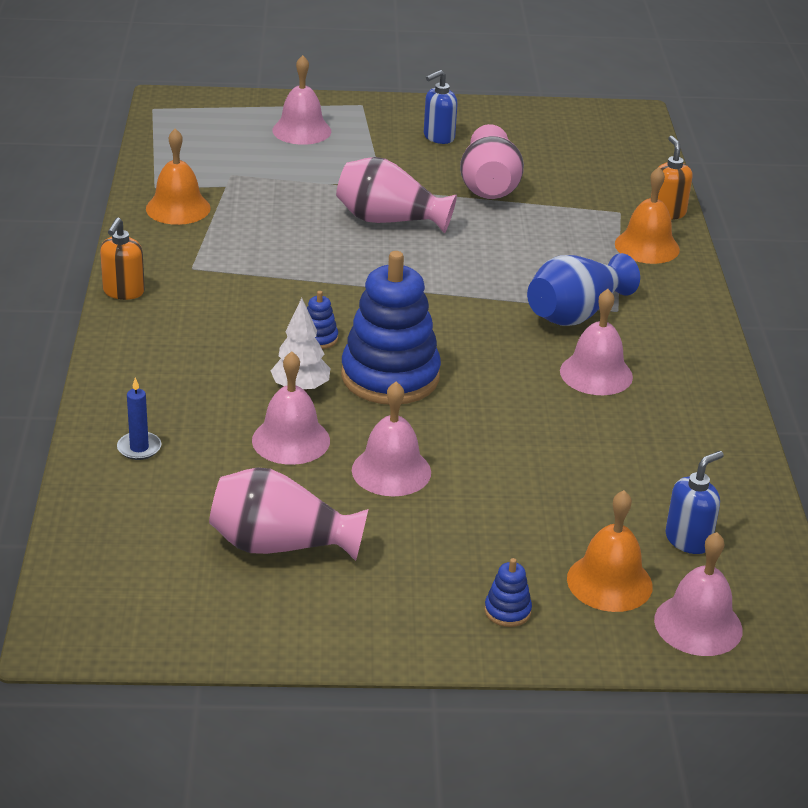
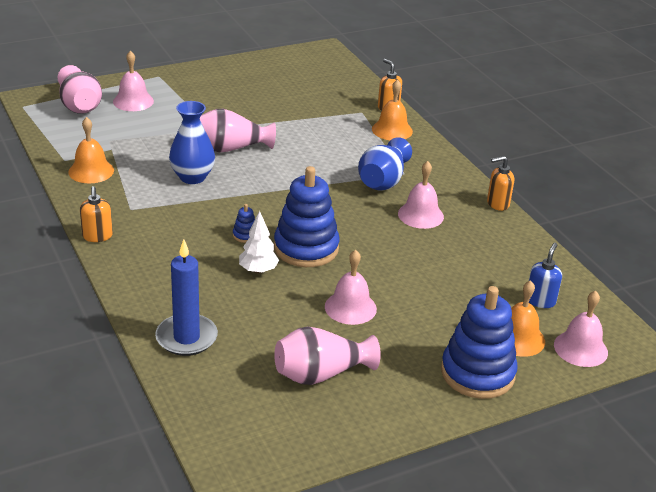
camera: 25 degrees left, 0 degrees up
(139, 448) = (186, 338): blue candle -> blue candle, size x2.02
(291, 440) = (277, 305): pink bell -> none
(305, 246) = (192, 177): none -> blue vase
(438, 137) = (222, 88): blue soap dispenser -> none
(489, 187) = (275, 113): pink vase -> pink vase (80, 105)
(507, 611) = (477, 373): blue stacking toy -> blue stacking toy, size x2.50
(731, 387) = (497, 204): none -> orange soap dispenser

